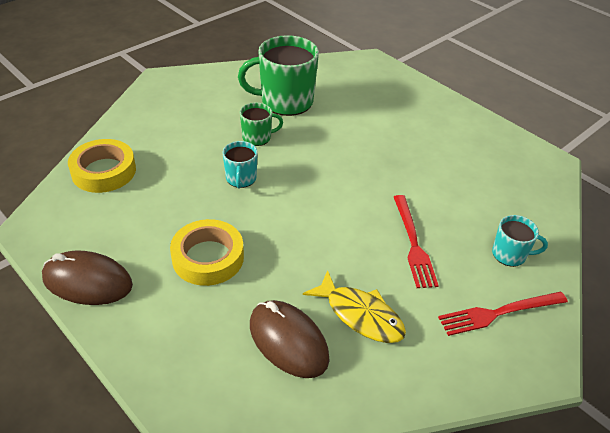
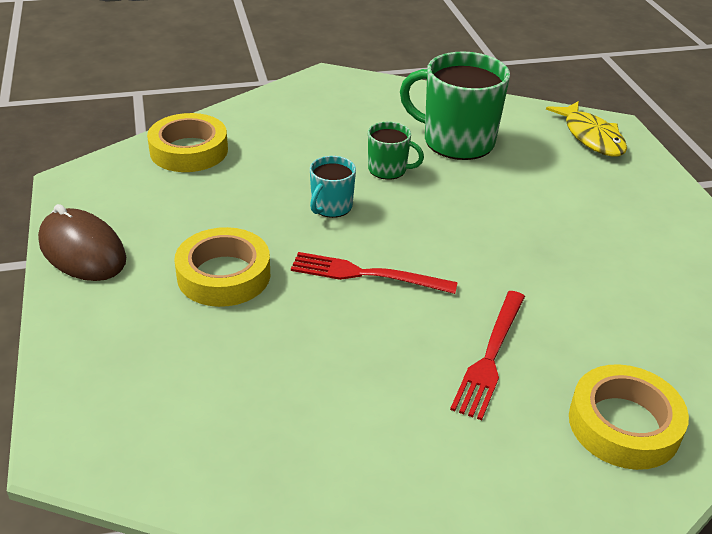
camera: 30 degrees right, 5 degrees down
(288, 341) = (238, 399): brown mouse -> none
(360, 315) = (349, 409): yellow fish -> yellow fish (591, 137)
(499, 313) = (543, 489): red fork -> red fork (367, 274)
(510, 254) = (624, 424): turquoise mug -> yellow tape

